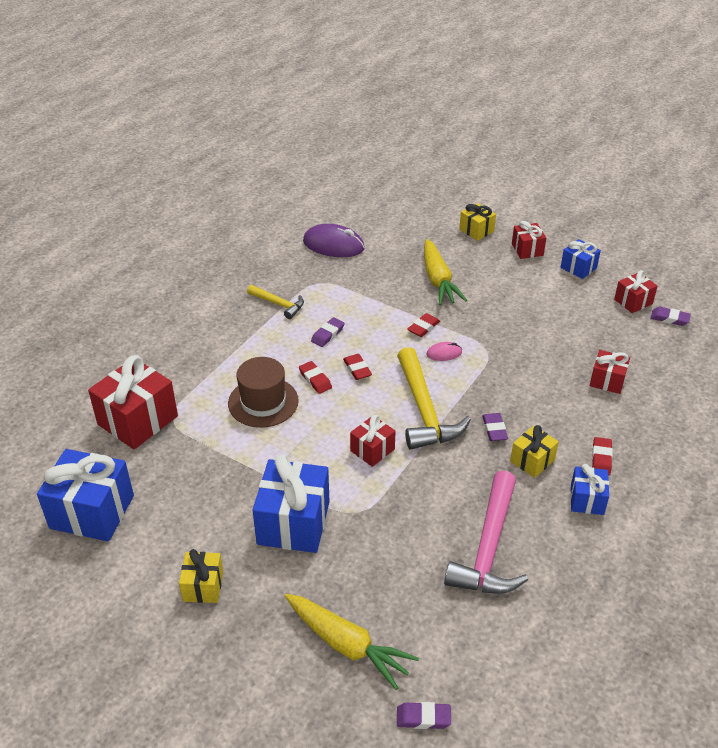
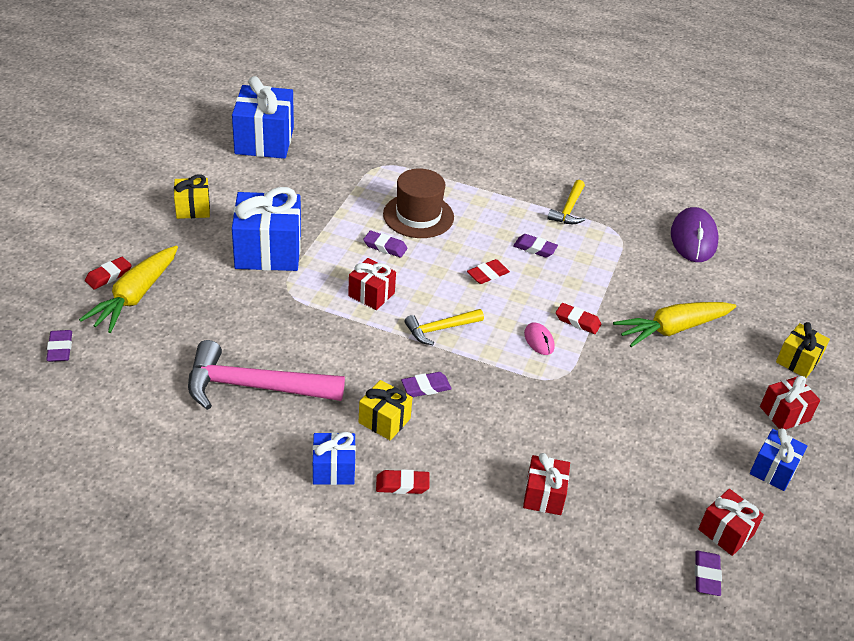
camera: 75 degrees right, 0 degrees up
(138, 420) = (373, 147): red gift -> none
(305, 432) = (385, 247): none -> purple eraser
(315, 379) = (461, 246): red eraser -> red eraser (108, 276)
(424, 410) = (440, 329): yellow hammer -> yellow hammer, size x0.54

